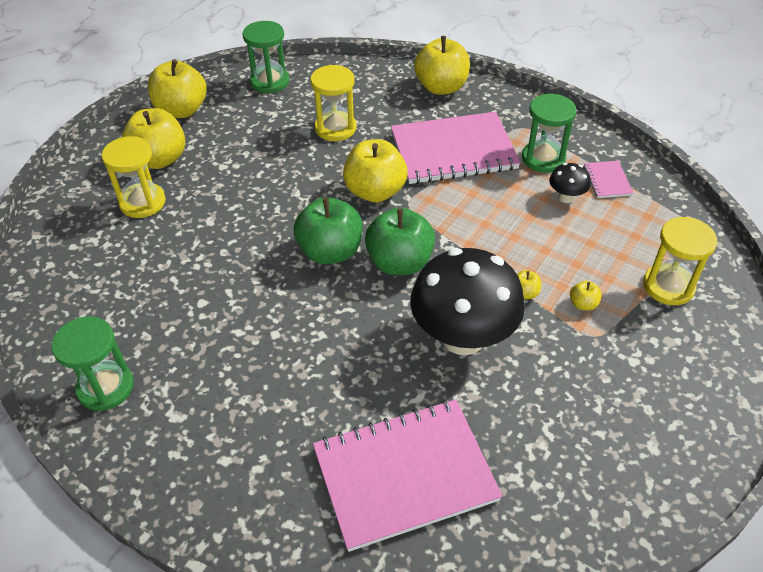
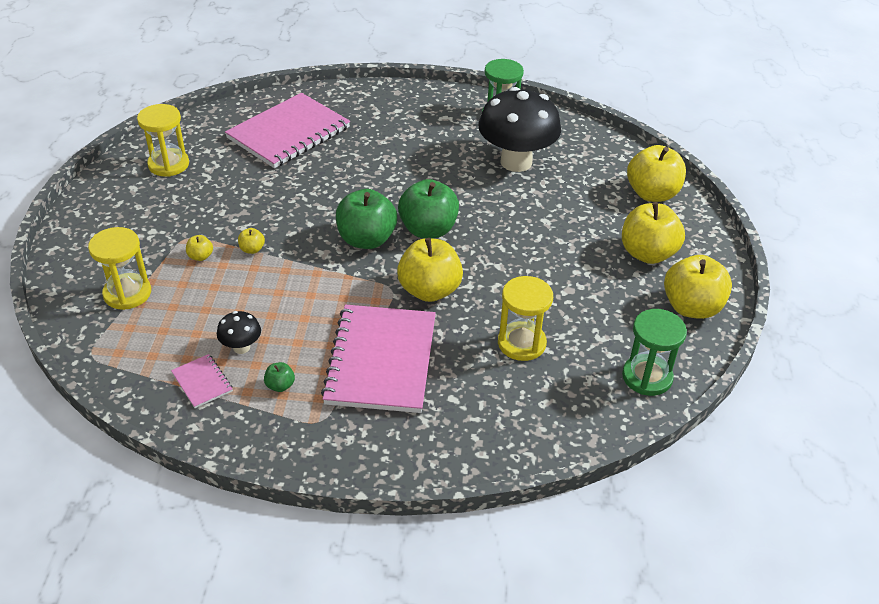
camera: 150 degrees right, 5 degrees down
(142, 202) = (614, 216): yellow hourglass -> yellow hourglass (168, 164)
(441, 87) = (447, 446): yellow apple -> yellow apple (652, 194)
(453, 151) = (381, 360): pink notebook -> pink notebook turned 45 degrees counterclockwise
(463, 337) = (287, 206): black mushroom -> black mushroom (516, 162)
(543, 158) = (280, 385): green hourglass -> green apple

